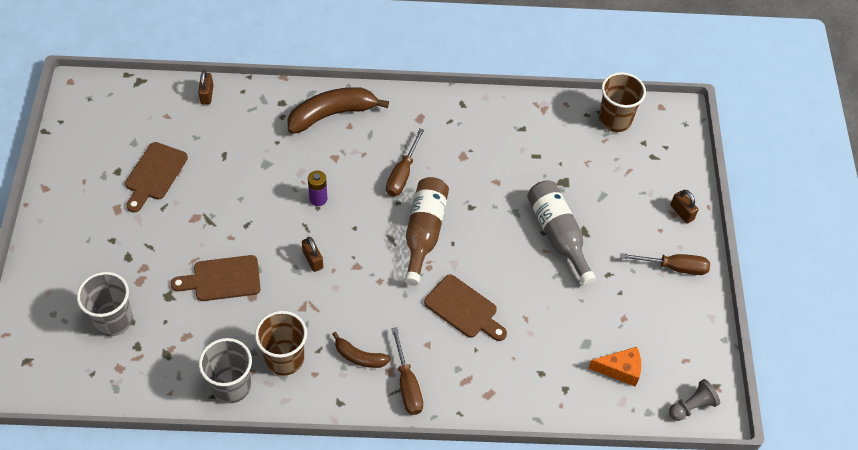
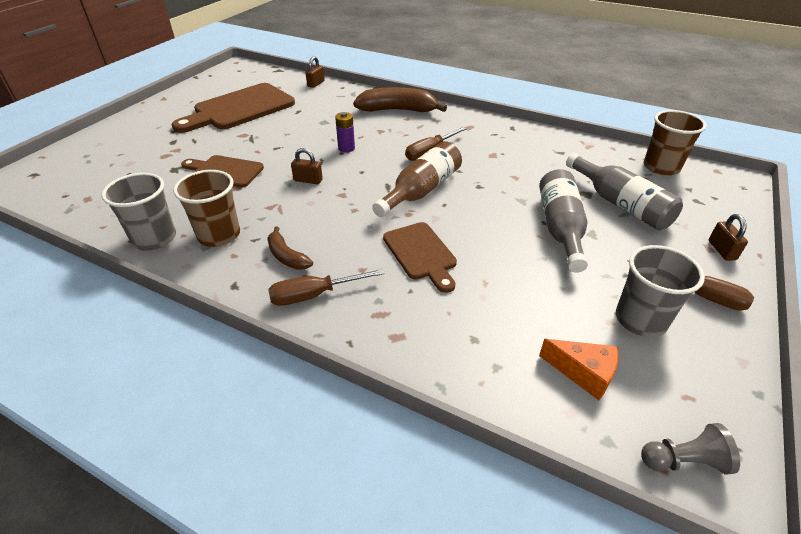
camera: 30 degrees right, 15 degrees down
(113, 320) = (120, 170): grey cup -> grey cup (640, 320)
(154, 174) = (240, 108): brown cutting board -> brown cutting board, size x1.72
(313, 260) = (308, 180): brown padlock -> brown padlock turned 75 degrees counterclockwise
(407, 384) = (314, 295): brown screwdriver -> brown screwdriver turned 60 degrees clockwise
(595, 185) = (620, 204): none -> grey bottle

